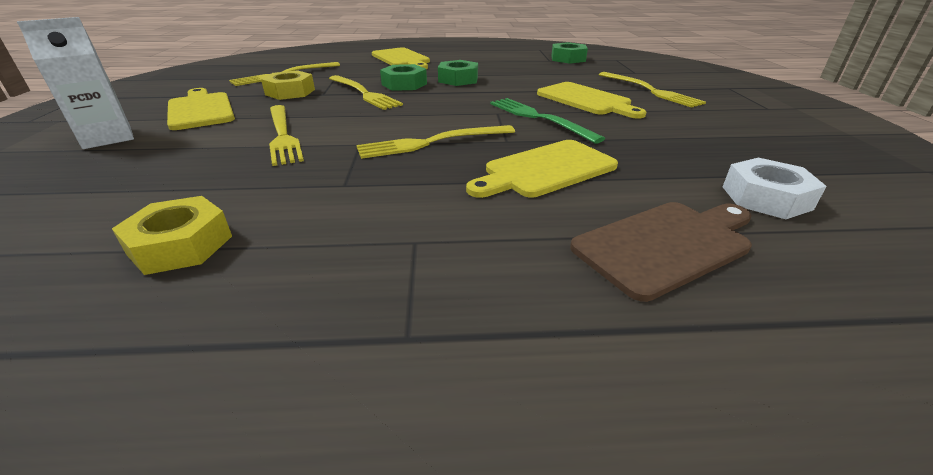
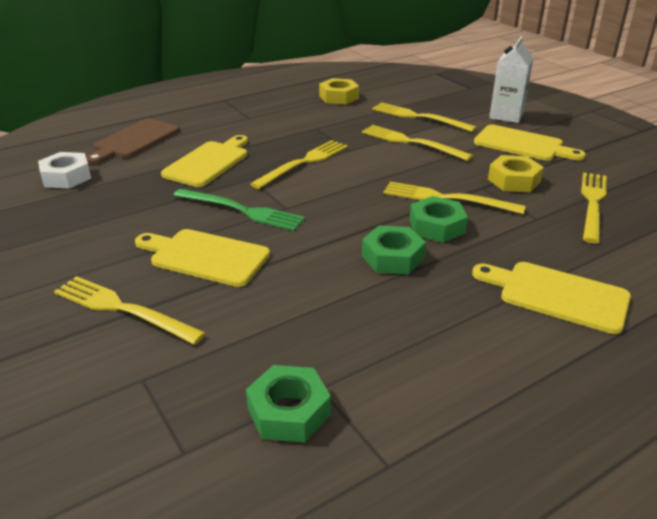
camera: 150 degrees right, 0 degrees up
(190, 162) = (419, 117): none -> yellow fork

